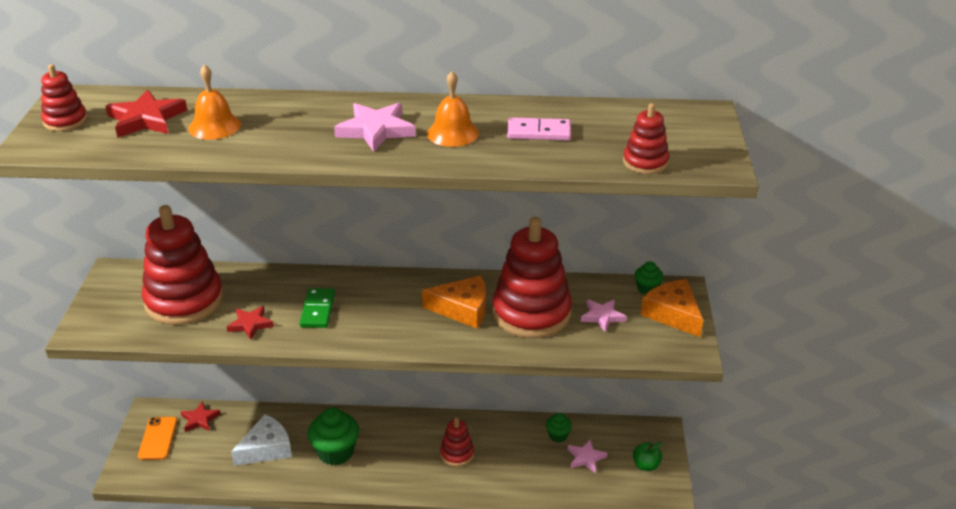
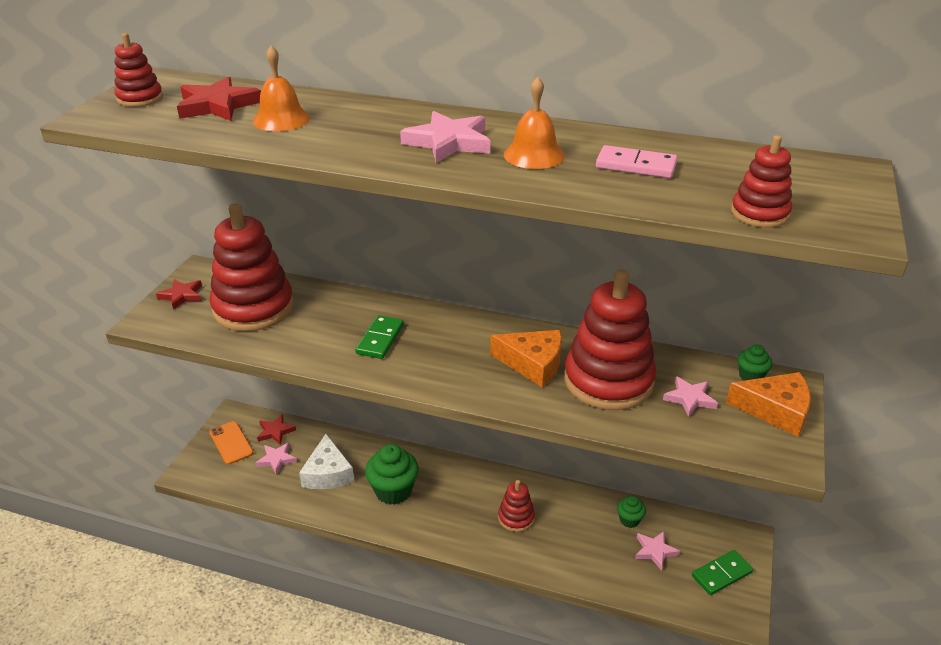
camera: 15 degrees right, 0 degrees up
(158, 438) = (231, 443): orange phone -> orange phone turned 45 degrees counterclockwise
(211, 445) = (276, 459): none -> pink star
(250, 324) = (307, 342): red star -> red star (181, 296)
(266, 448) = (328, 473): white cheese -> white cheese turned 105 degrees clockwise
(646, 465) = (721, 574): green apple -> green domino
(673, 314) = (775, 410): orange cheese -> orange cheese turned 120 degrees clockwise

